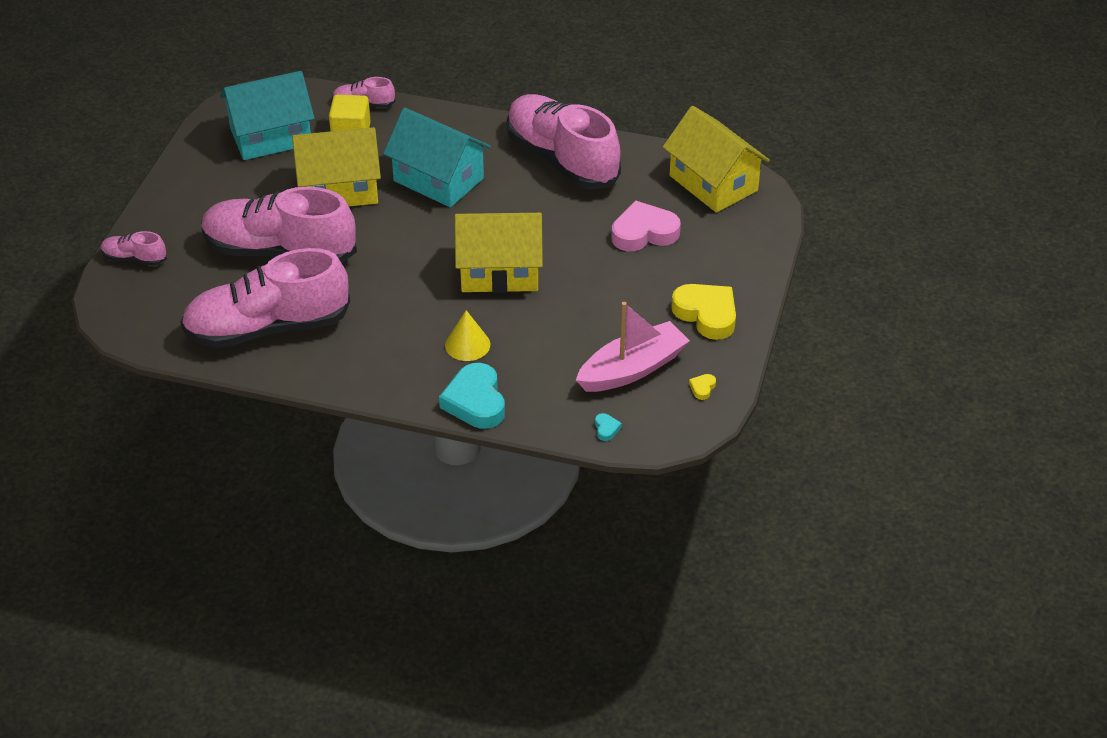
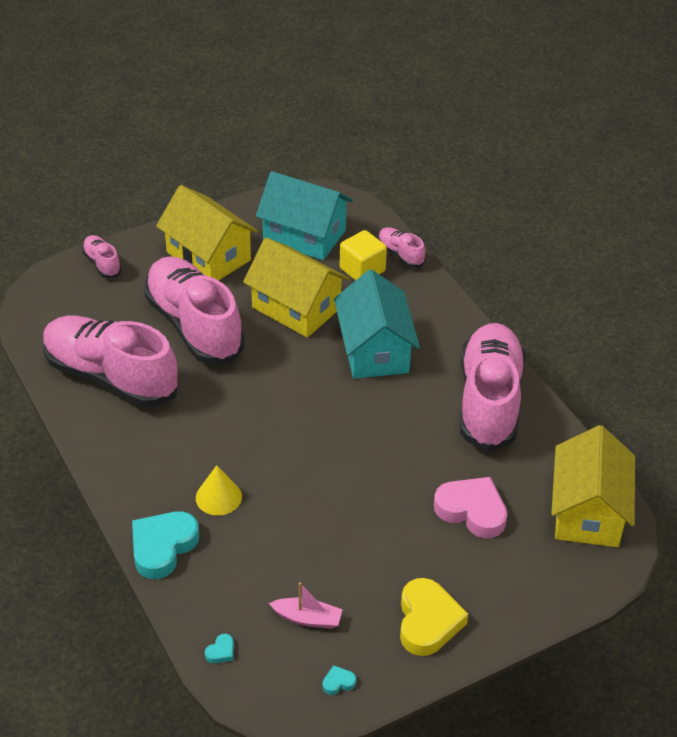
camera: 45 degrees right, 0 degrees up
(499, 272) = (319, 457): yellow house -> yellow house (208, 256)
(632, 369) = (307, 618): pink boat -> pink boat, size x0.54
(702, 388) = (338, 682): yellow heart -> turquoise heart

